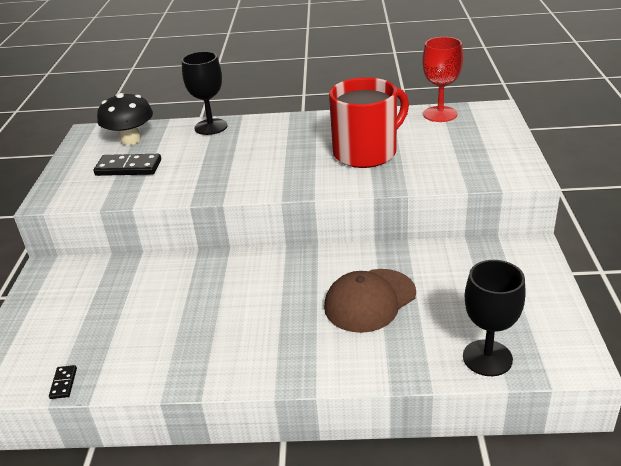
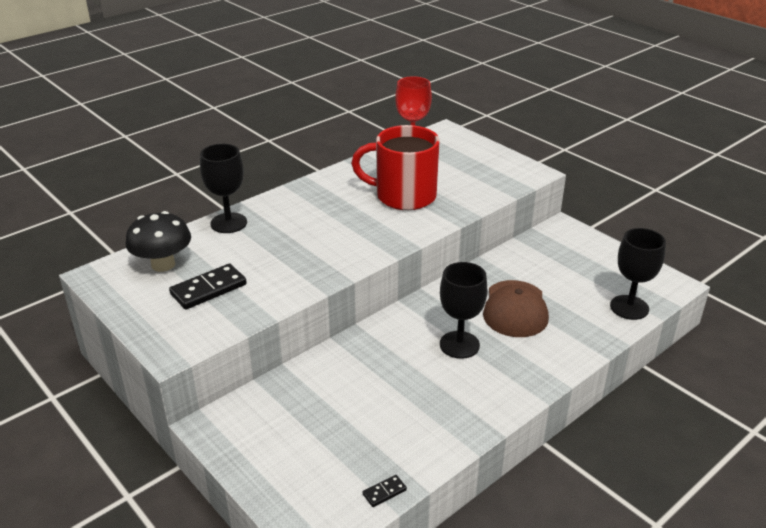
camera: 45 degrees left, 0 degrees up
(63, 383) = (384, 492): black domino -> black domino turned 75 degrees counterclockwise
(278, 305) = (459, 345): none -> black goblet
(367, 152) = (403, 196): red mug -> red mug turned 90 degrees counterclockwise

